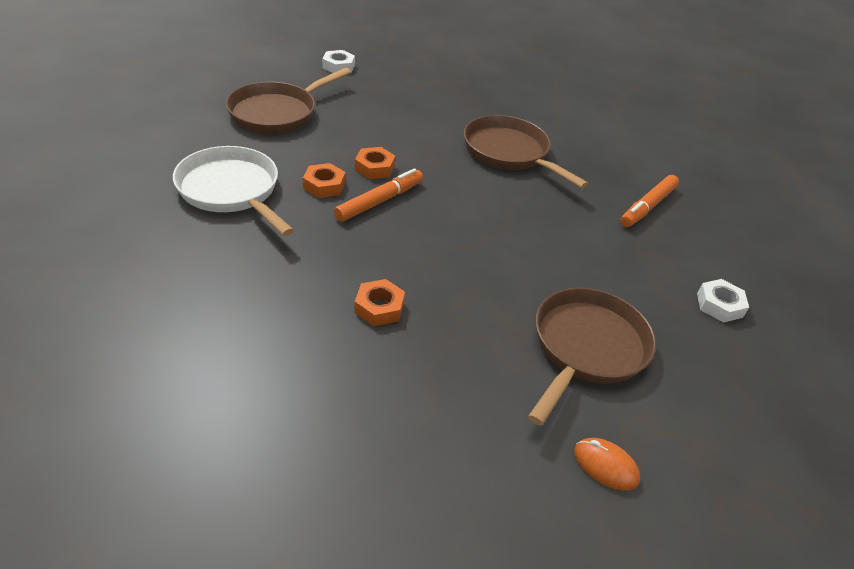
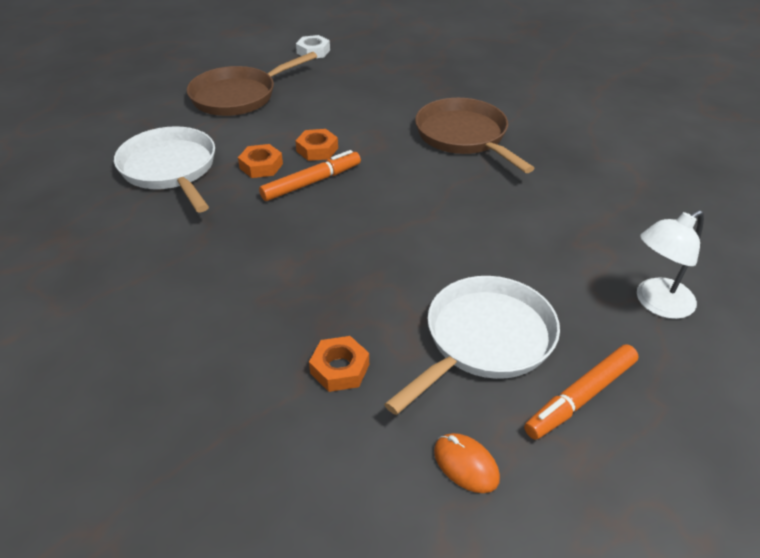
camera: 15 degrees right, 0 degrees up
(379, 307) = (277, 286): orange nut -> orange nut (339, 369)
(586, 348) = (484, 340): brown pan -> white pan
(647, 206) = (604, 195): orange marker -> orange marker (580, 397)
(719, 305) = (656, 303): white nut -> white lamp

